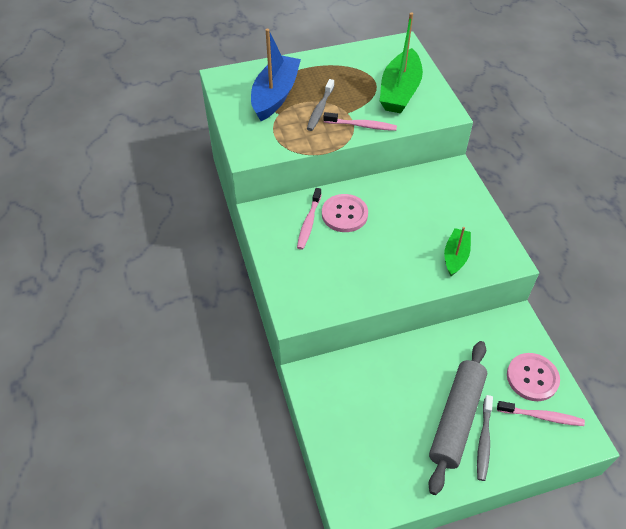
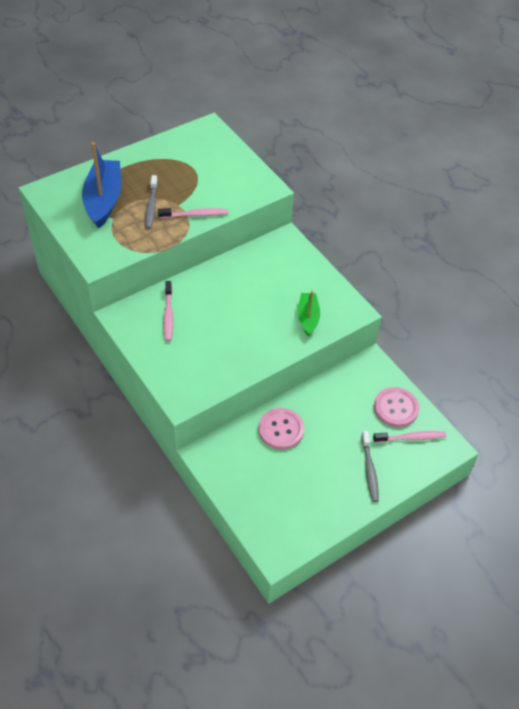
camera: 20 degrees left, 0 degrees up
(344, 214) = (198, 300): pink button -> pink button (281, 430)
(400, 91) = (220, 175): green boat -> none
(456, 419) = (342, 457): grey rolling pin -> none

